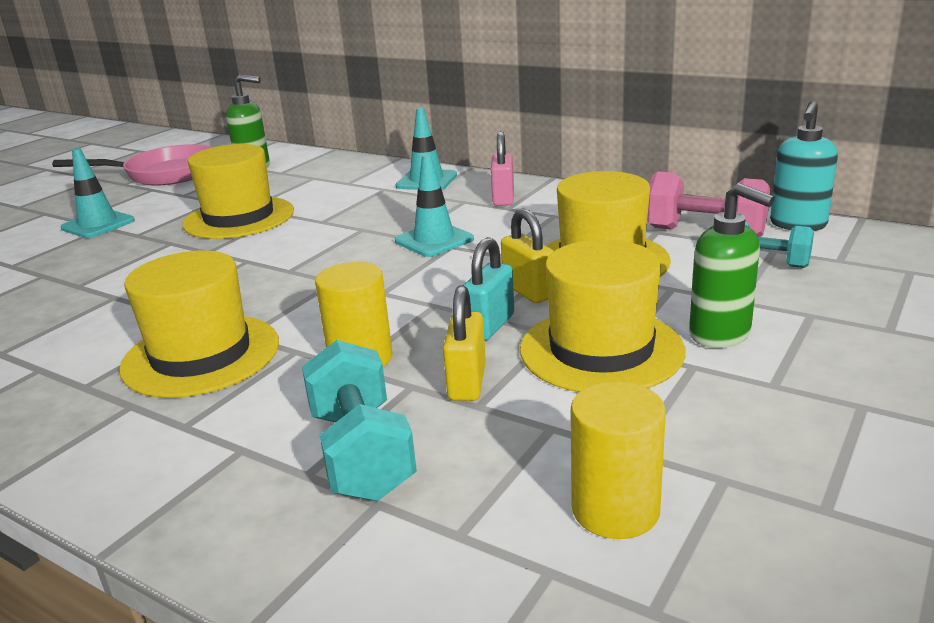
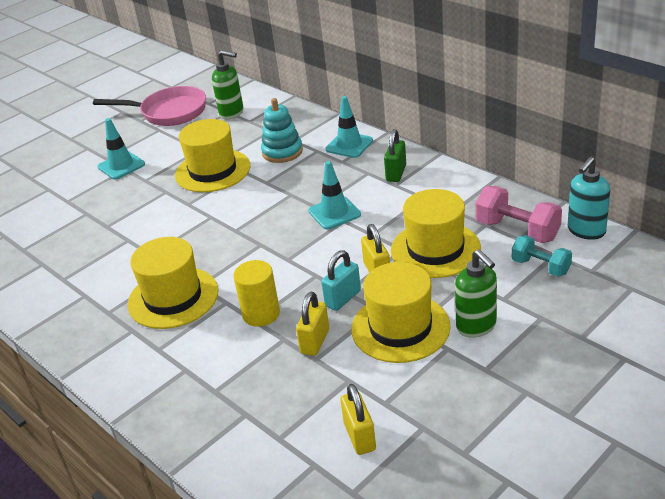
camera: 15 degrees right, 10 degrees up
(335, 193) = (282, 152): none -> turquoise stacking toy
(361, 453) = (245, 382): turquoise dumbbell -> none
(503, 198) = (396, 173): pink padlock -> green padlock
(615, 510) = (360, 437): yellow cylinder -> yellow padlock

